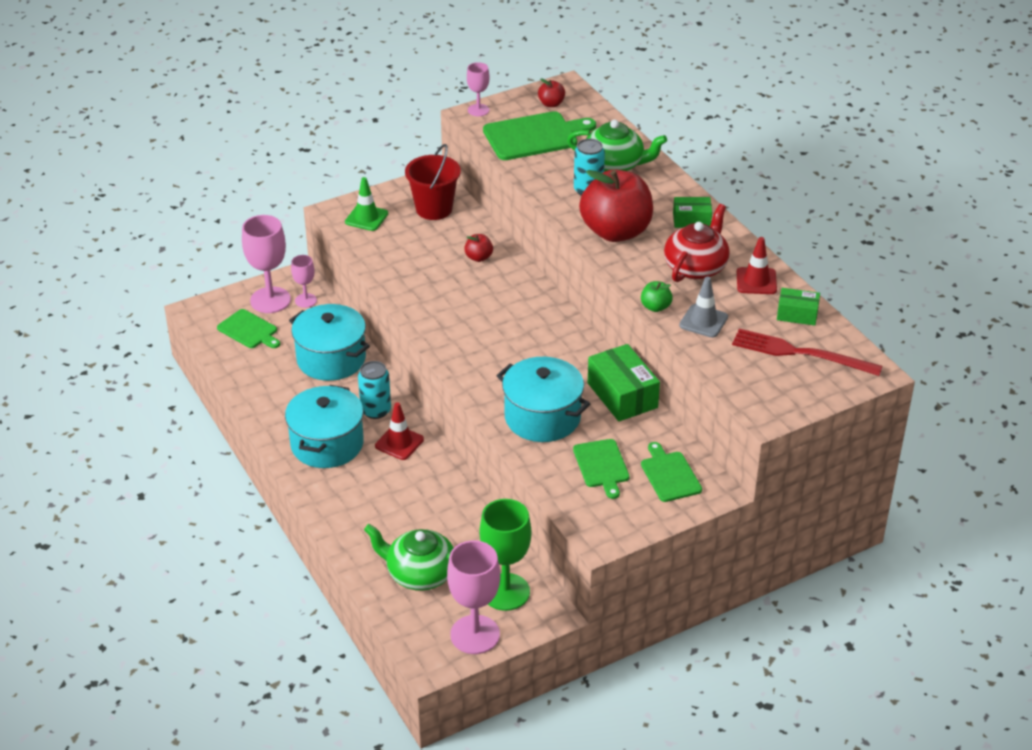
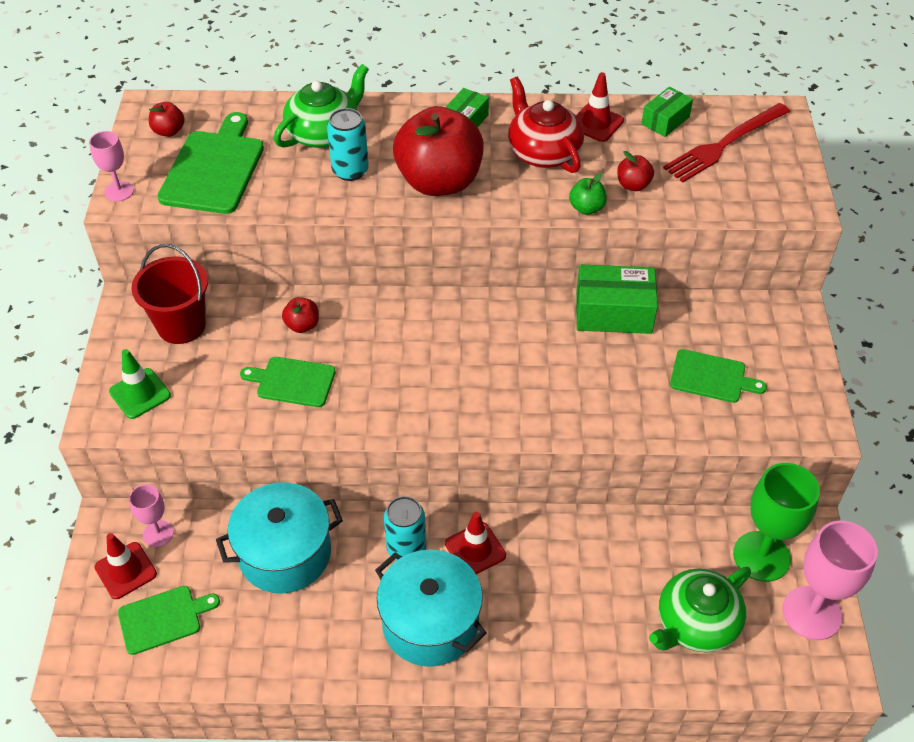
camera: 60 degrees left, 10 degrees up
(270, 300) = (125, 570): pink goblet -> red traffic cone
(542, 417) = (607, 390): turquoise pot -> none
(669, 475) = (753, 332): green cutting board -> green cutting board (292, 382)
(703, 321) = (633, 185): grey traffic cone -> red apple

